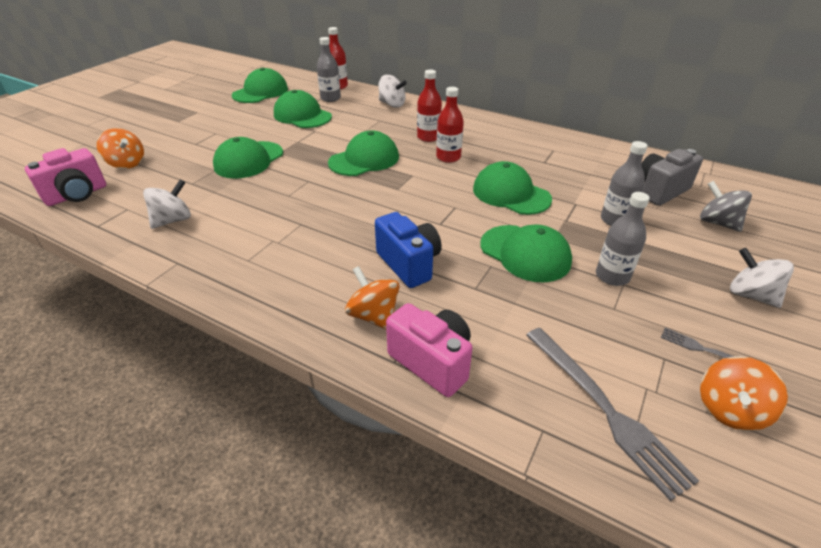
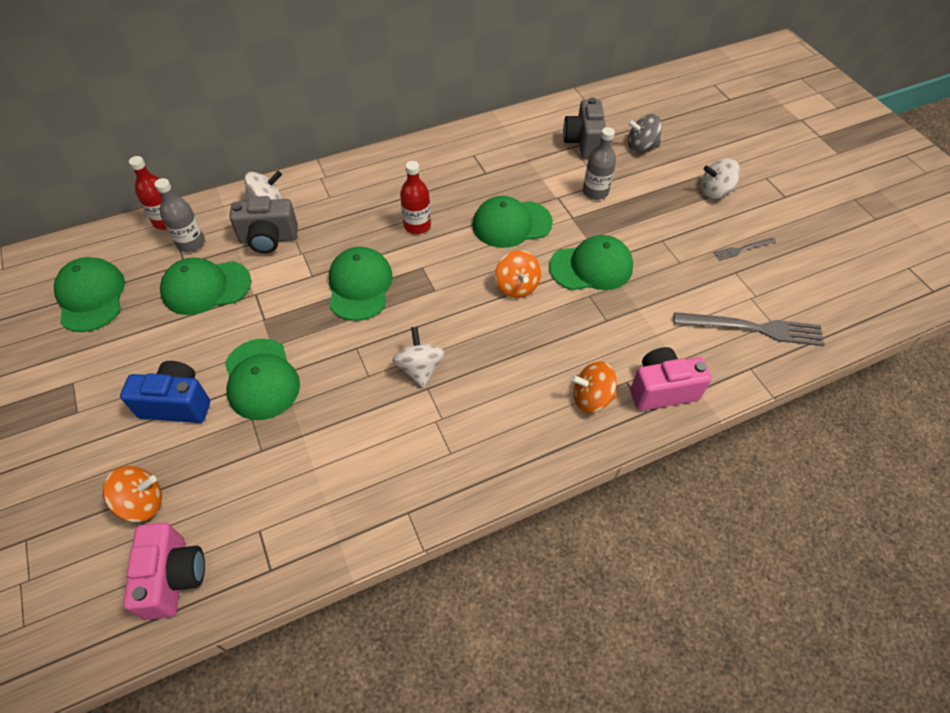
camera: 55 degrees left, 15 degrees up
(173, 220) = (325, 492): white spinning top -> white spinning top (420, 368)
(364, 116) = (268, 239): none -> grey camera
(409, 264) = (548, 343): blue camera -> blue camera (177, 404)
(428, 137) = (366, 217): red bottle -> none
(612, 276) = (651, 240): grey bottle -> none
(729, 409) = (786, 275): orange spinning top -> orange spinning top (516, 286)

